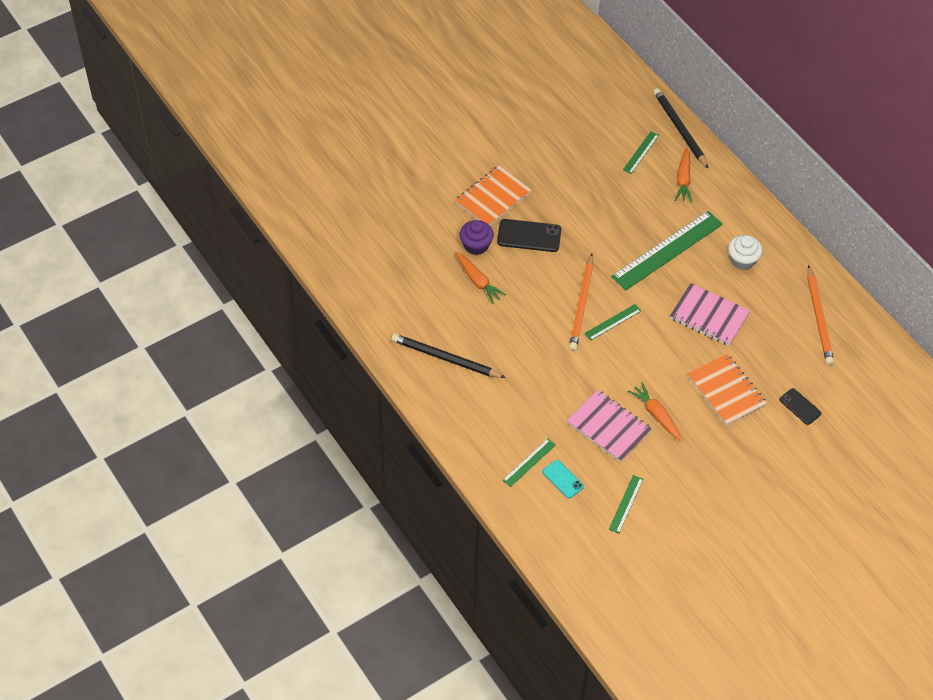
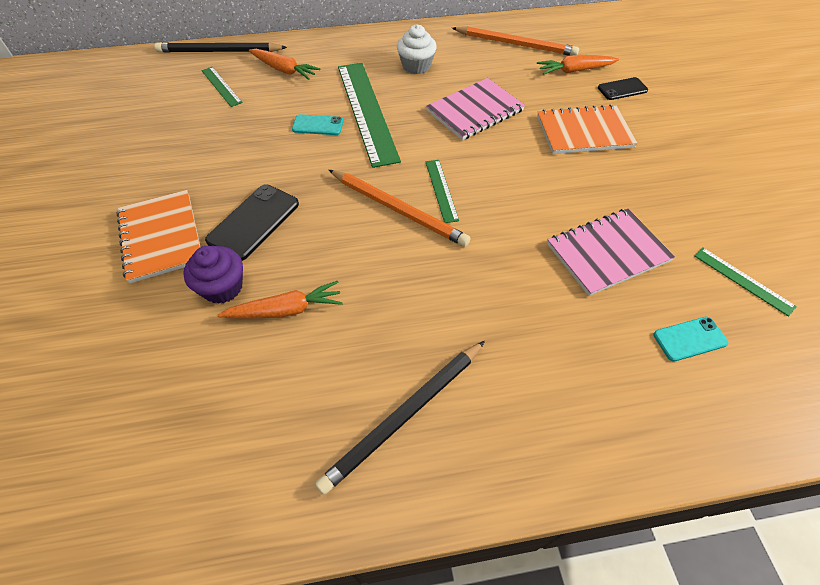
camera: 65 degrees left, 0 degrees up
(529, 462) = (650, 372): green ruler -> none
(634, 228) = (318, 125): none -> turquoise phone
(656, 415) = (601, 200): orange carrot -> orange carrot (575, 71)

